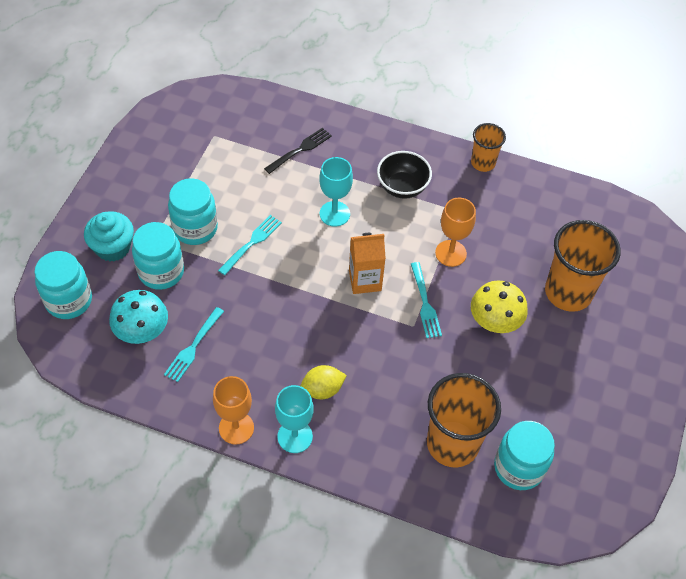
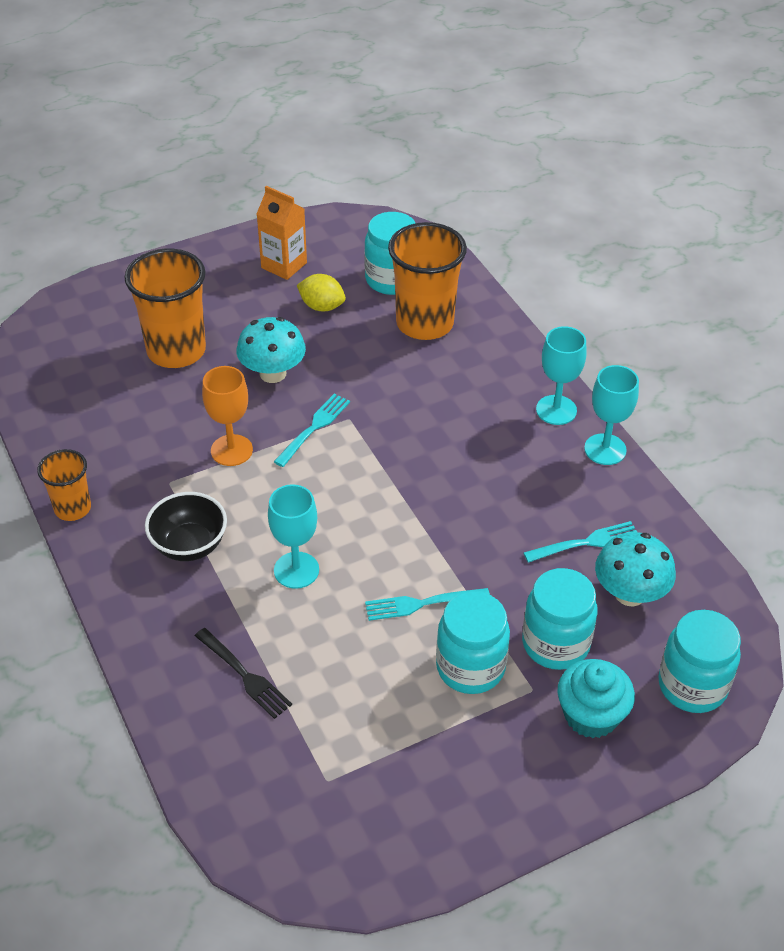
camera: 135 degrees left, 10 degrees down
(236, 428) = (605, 449): orange goblet -> turquoise goblet
(300, 150) = (244, 675): black fork -> black fork turned 135 degrees counterclockwise
(322, 389) = (493, 426): yellow lemon -> yellow lemon (322, 306)
(365, 280) = (346, 485): orange carton -> orange carton (284, 265)
(494, 322) = (273, 373): yellow mushroom -> turquoise mushroom

